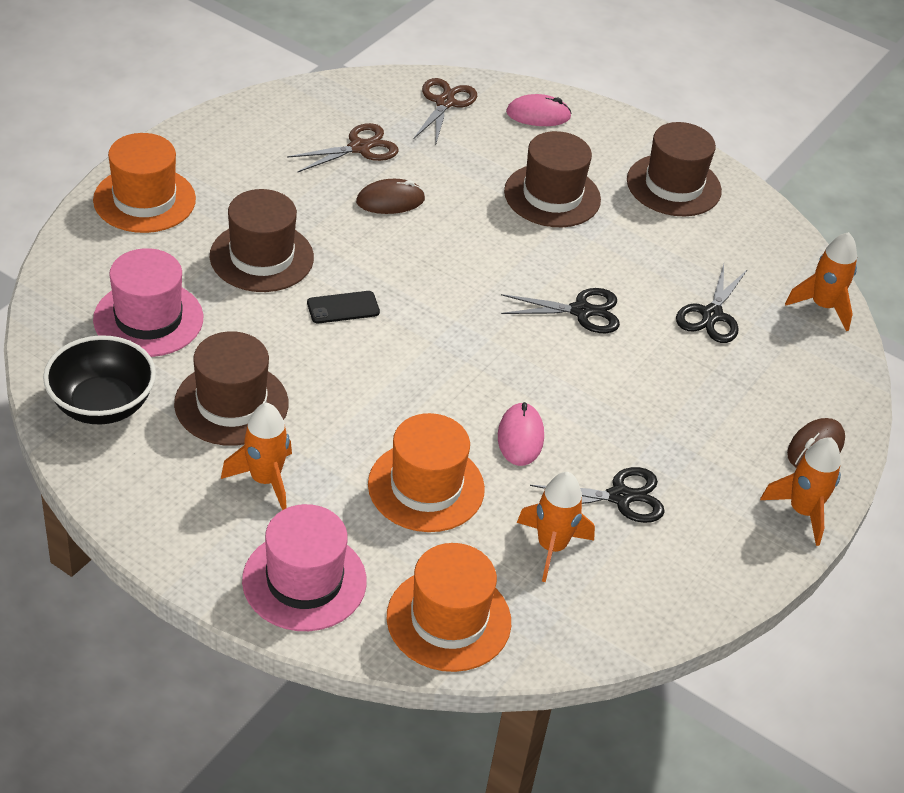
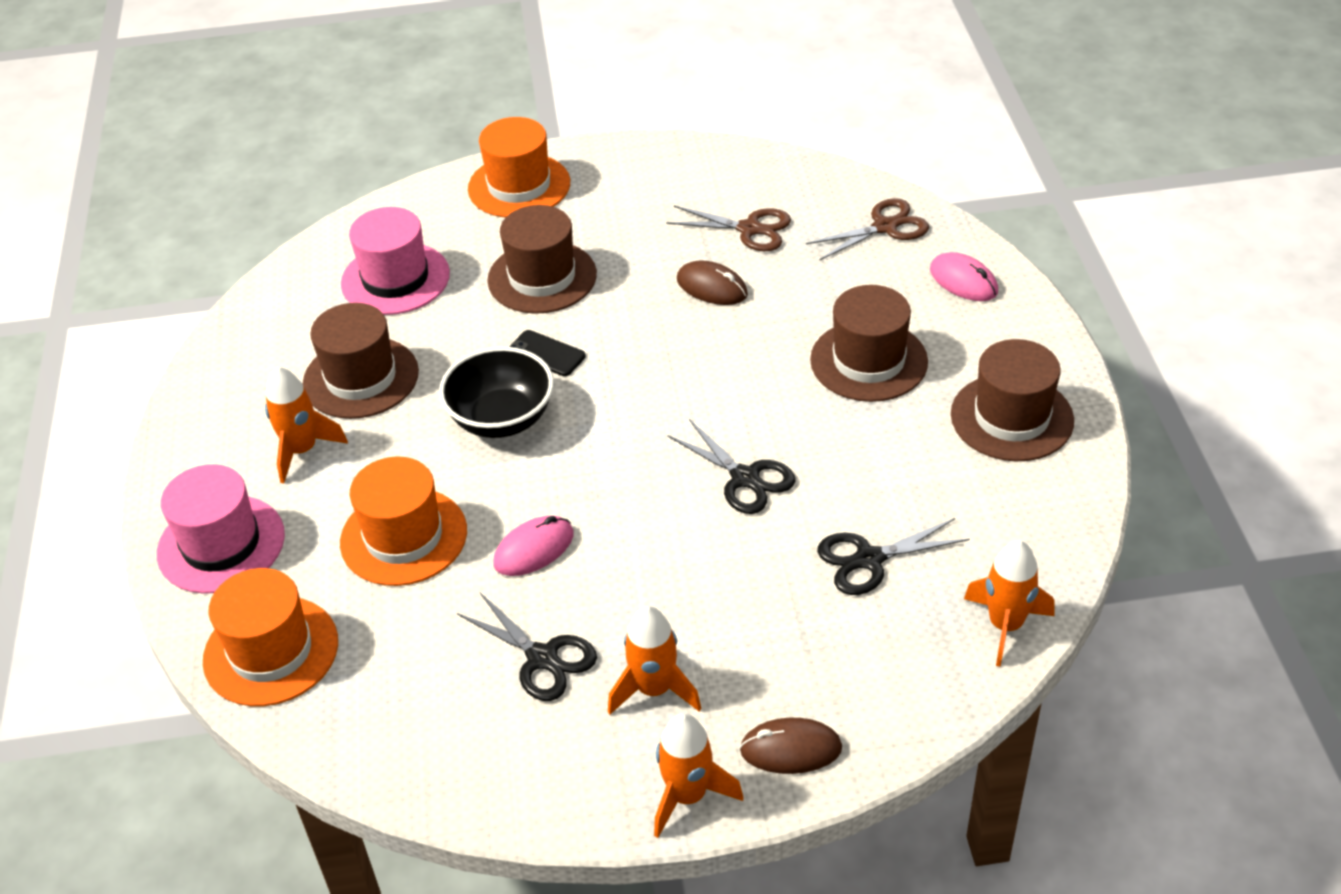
camera: 55 degrees right, 0 degrees up
(102, 405) = (278, 324): black bowl -> black bowl (502, 419)
(551, 547) = (427, 656): orange rocket -> orange rocket (654, 689)

